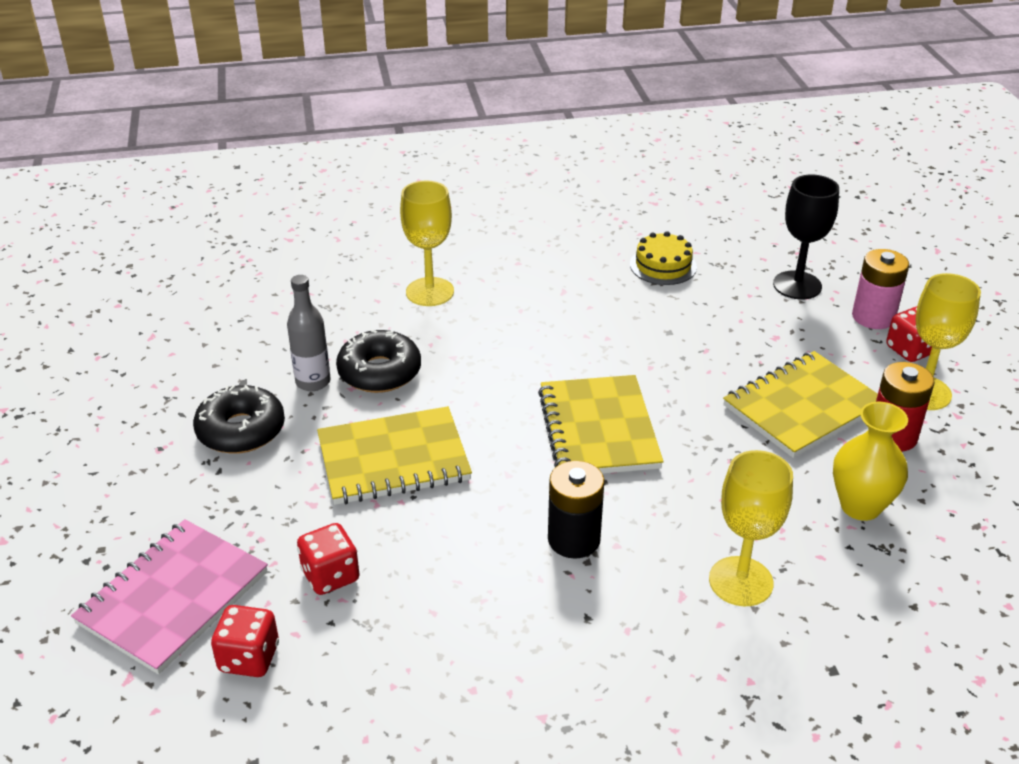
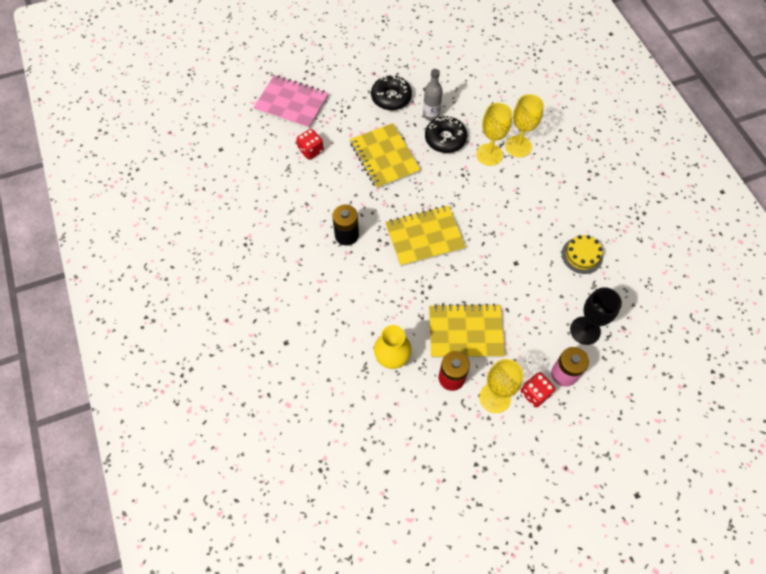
camera: 80 degrees right, 25 degrees up
(249, 658) = (266, 135): red dice -> none
(740, 581) = (332, 304): yellow goblet -> yellow goblet (489, 154)
(802, 407) = (465, 332): yellow notebook -> yellow notebook turned 45 degrees counterclockwise

